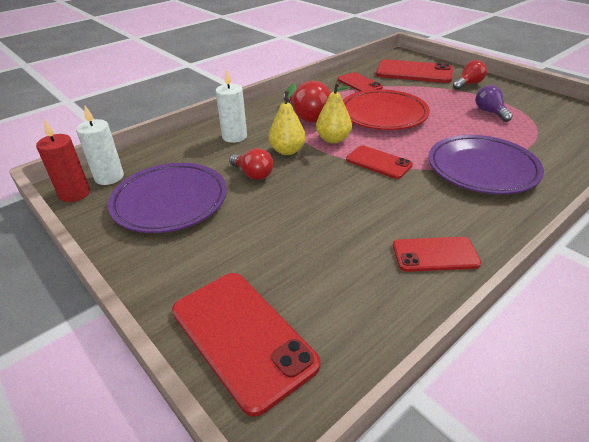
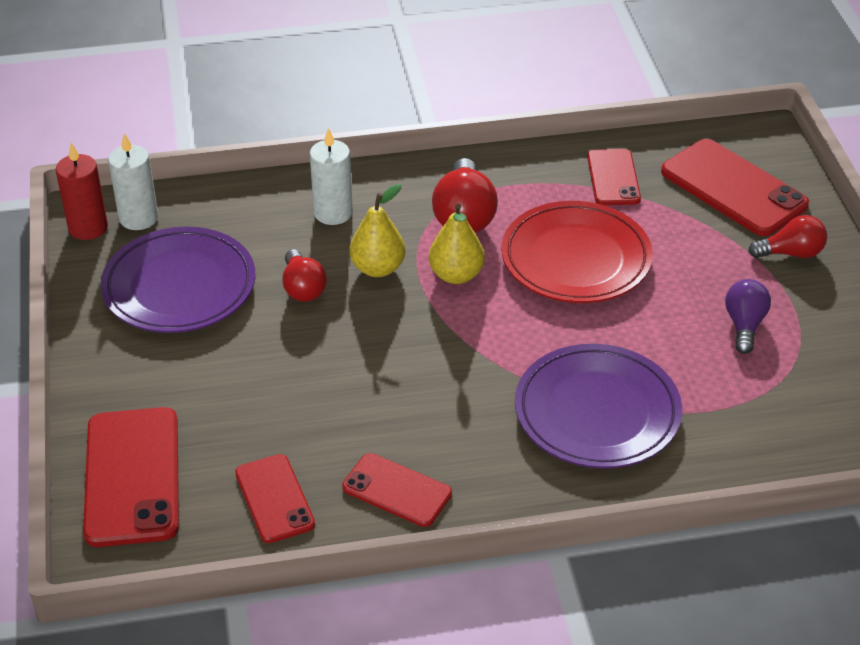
camera: 30 degrees right, 5 degrees up
(378, 162) = (474, 340): red phone -> red phone (274, 499)

